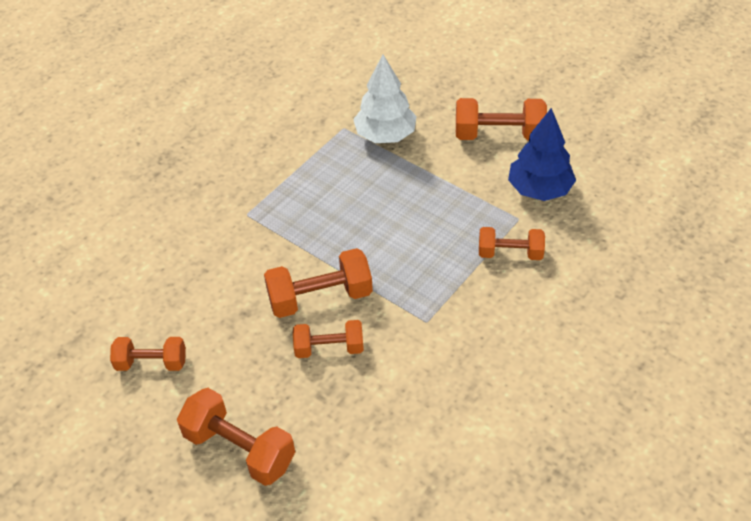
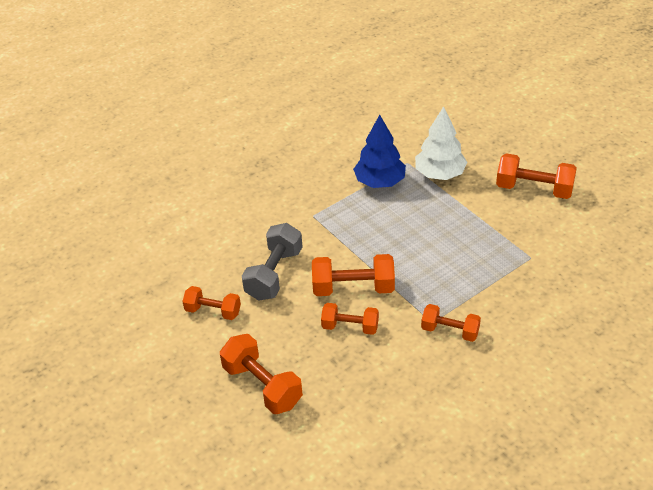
camera: 15 degrees right, 5 degrees down
(217, 298) = (274, 274): none -> grey dumbbell
(510, 253) = (515, 283): orange dumbbell -> orange dumbbell (450, 331)
(539, 189) = (555, 238): blue tree -> blue tree (380, 182)

